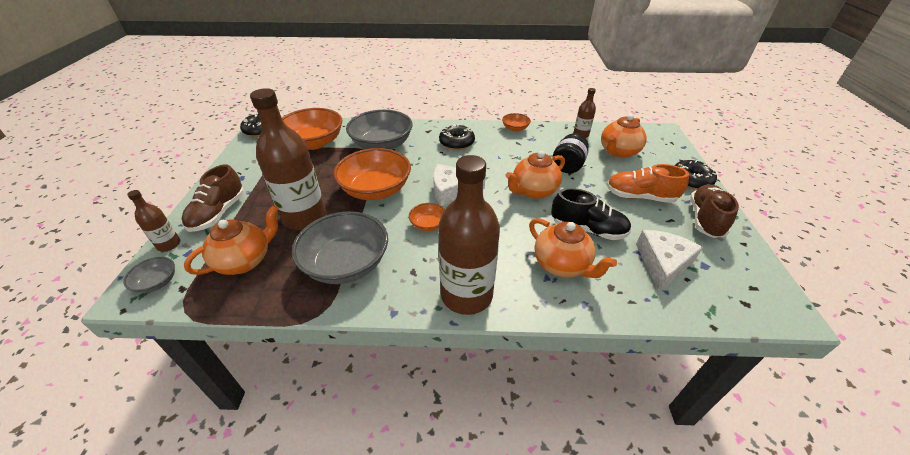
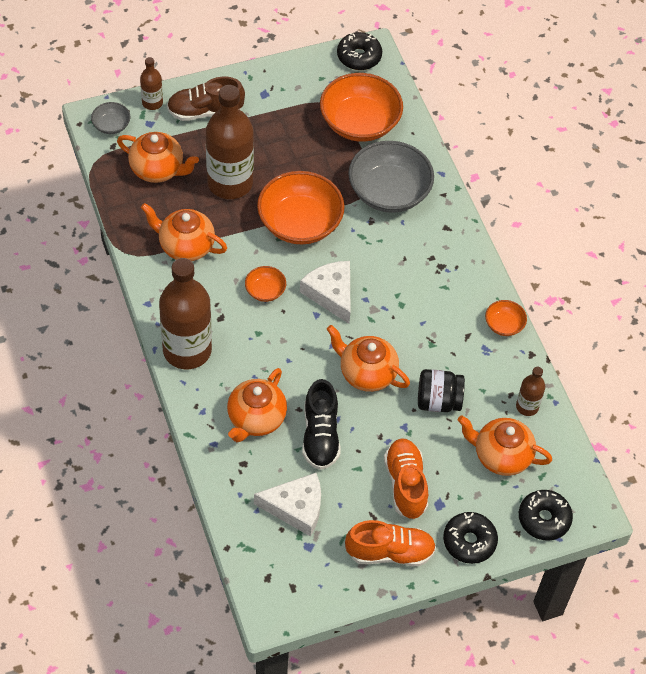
camera: 65 degrees right, 15 degrees up
(346, 264) = (185, 246): grey bowl -> orange teapot
(456, 143) = (432, 268): black donut -> black donut (544, 519)
(705, 219) = (390, 552): brown shoe -> orange shoe

